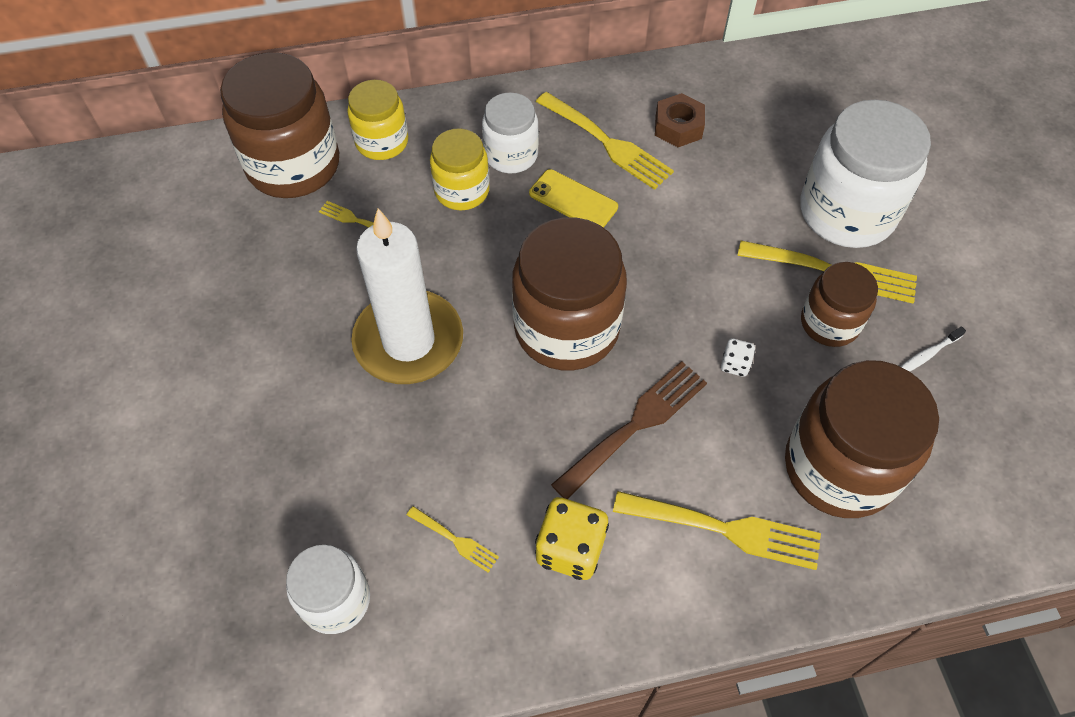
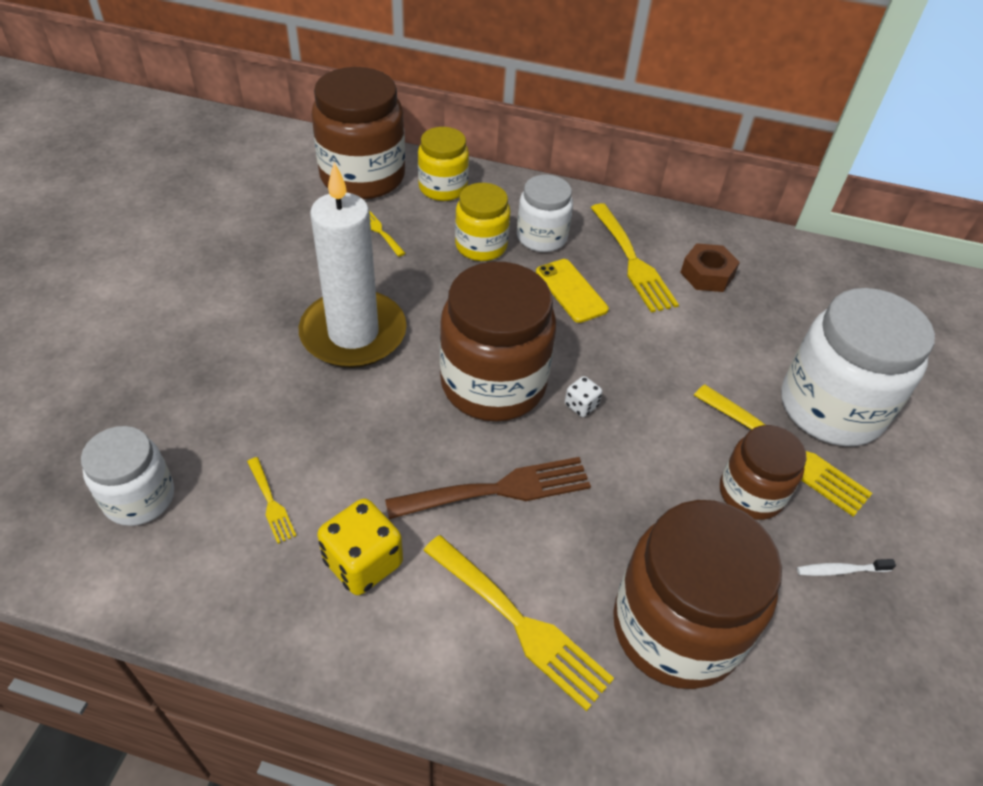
camera: 25 degrees right, 10 degrees down
(735, 364) = (629, 484): white dice -> white dice (581, 405)

